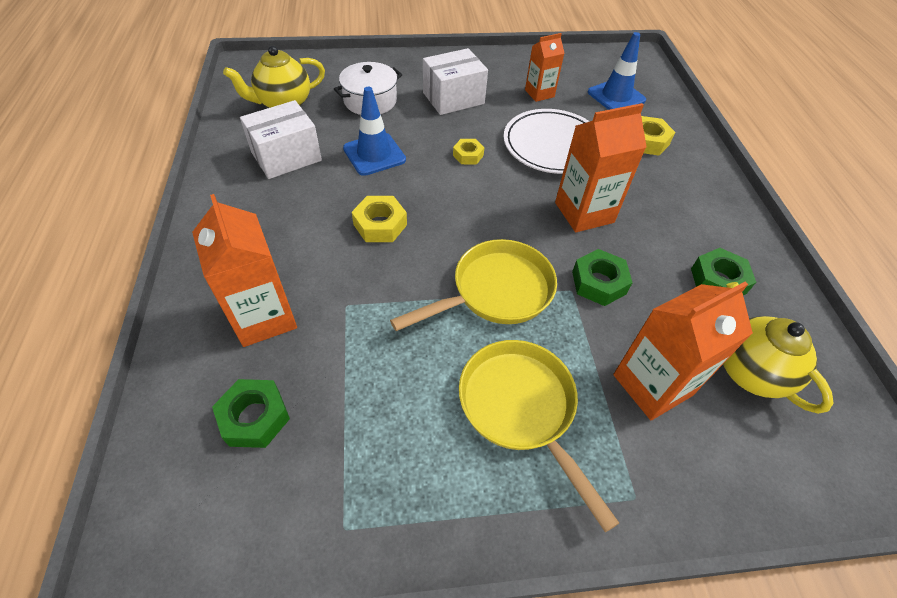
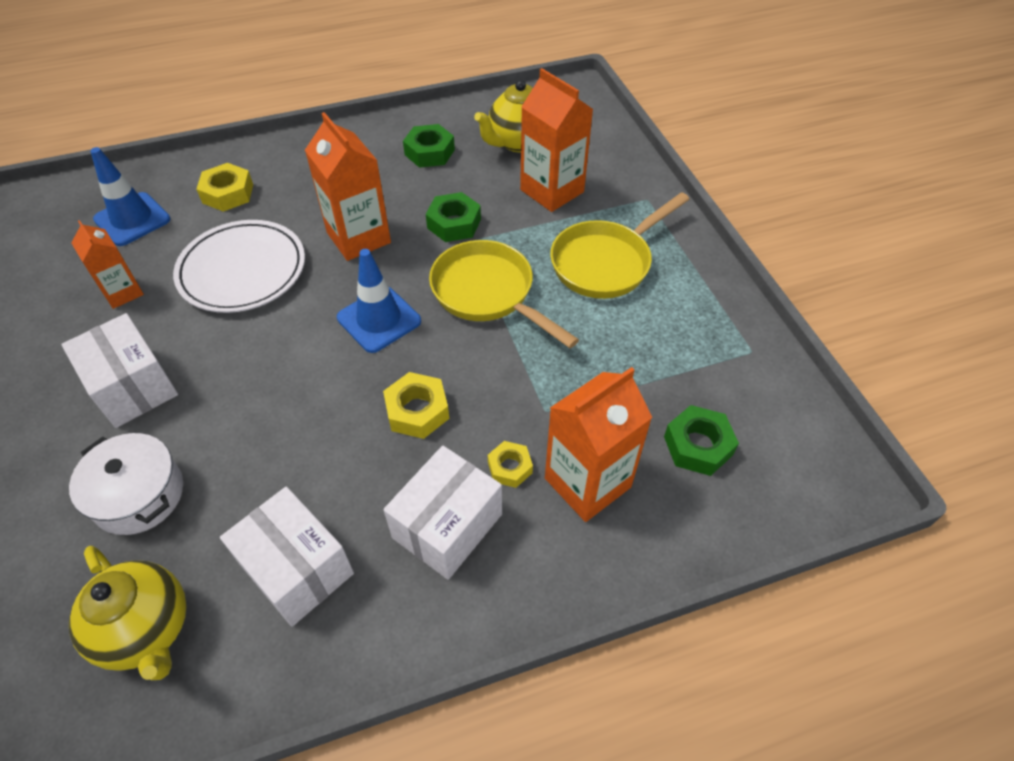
camera: 100 degrees left, 0 degrees up
(275, 226) = (447, 526): none -> white box
(374, 154) = (279, 453): blue traffic cone -> blue traffic cone (379, 319)
(468, 155) = (270, 348): yellow nut -> yellow nut (510, 467)

